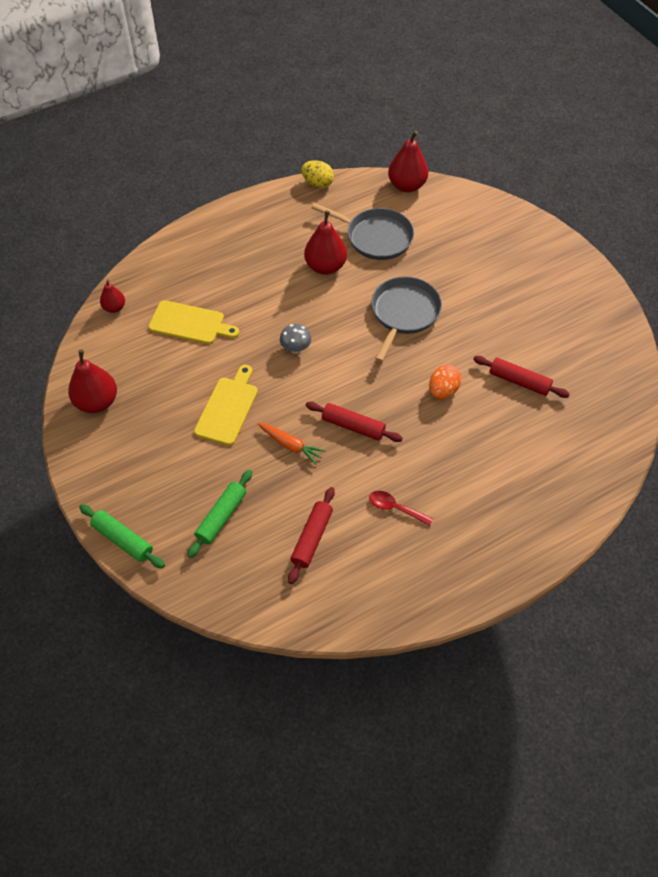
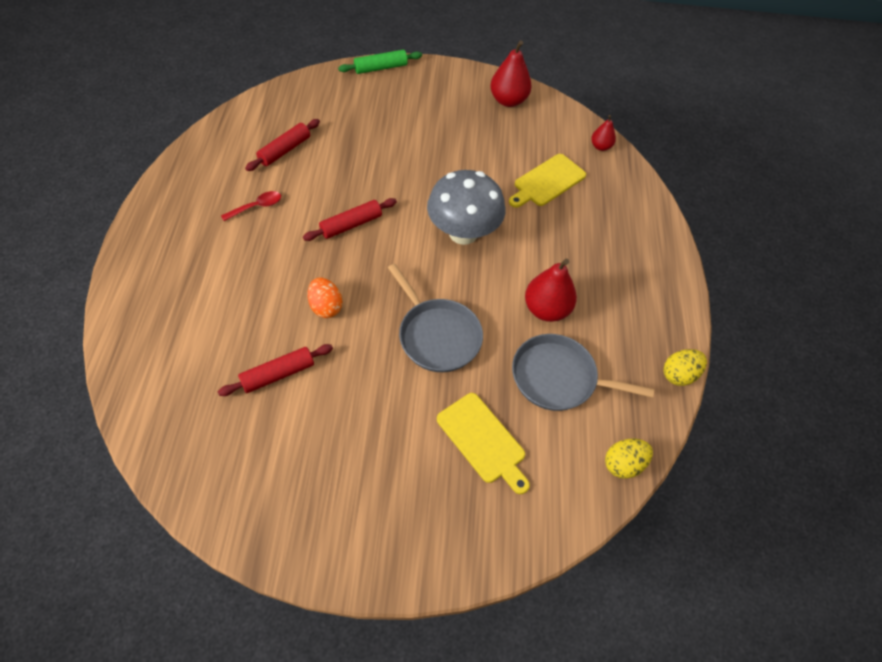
camera: 120 degrees right, 0 degrees up
(221, 517) = (349, 116): green rolling pin -> none
(228, 408) = (439, 163): yellow cutting board -> yellow cutting board (483, 441)
(291, 445) = (370, 179): orange carrot -> none
(296, 348) = (463, 233): grey mushroom -> grey mushroom, size x2.30
(312, 538) = (284, 150): red rolling pin -> red rolling pin turned 75 degrees clockwise
(376, 237) = (558, 378): grey pan -> grey pan turned 45 degrees clockwise
(407, 186) = (623, 464): red pear -> yellow egg

